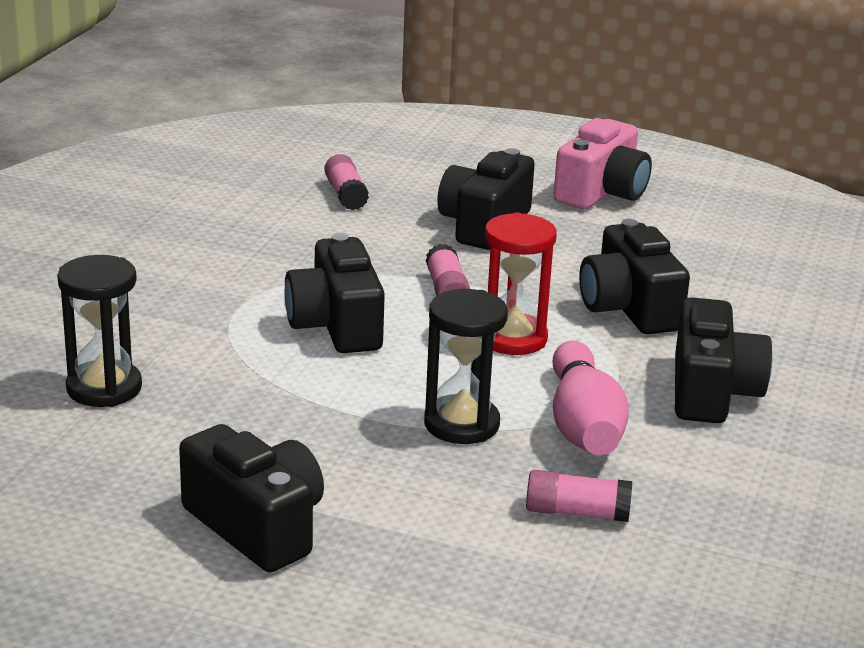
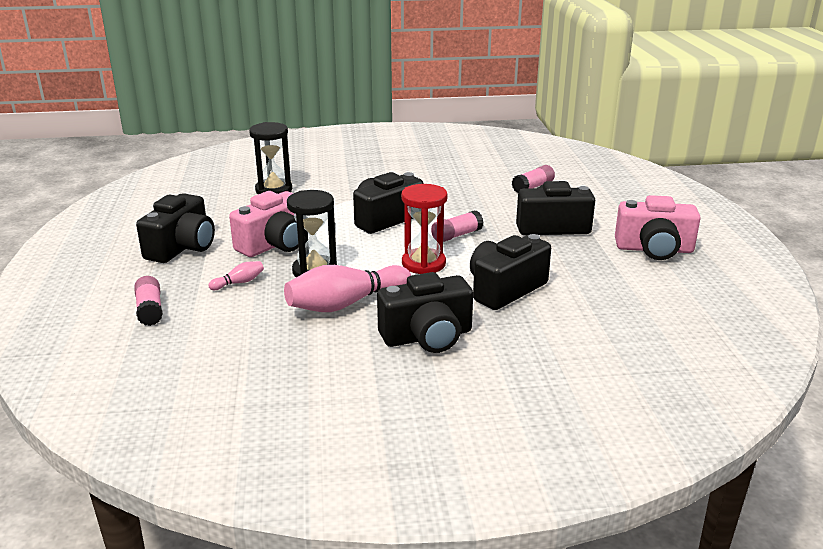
camera: 65 degrees right, 0 degrees up
(334, 436) = (275, 244): none -> pink camera
(444, 496) = (239, 282): none -> pink bowling pin
(576, 512) = (249, 321): pink glue stick -> pink glue stick (150, 310)

